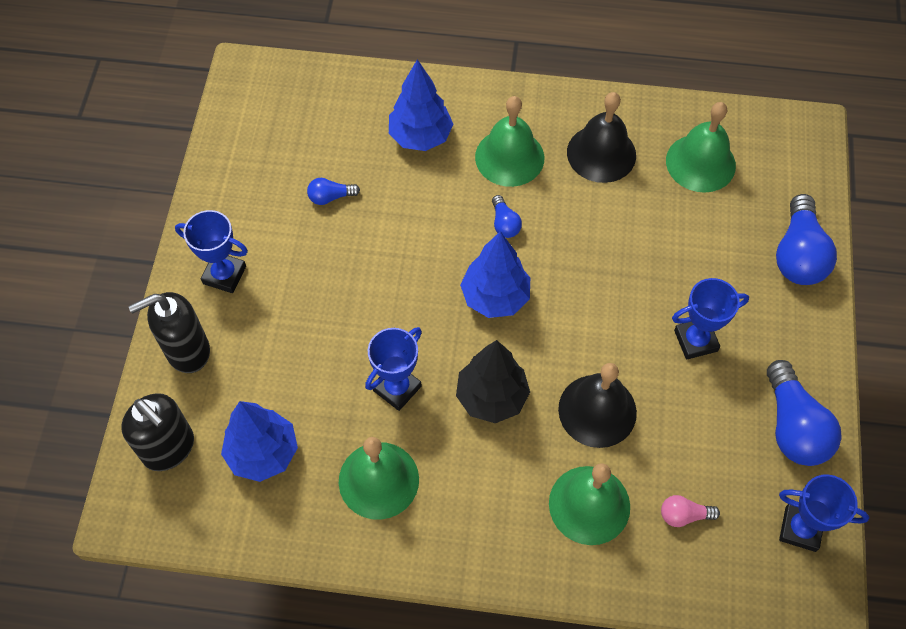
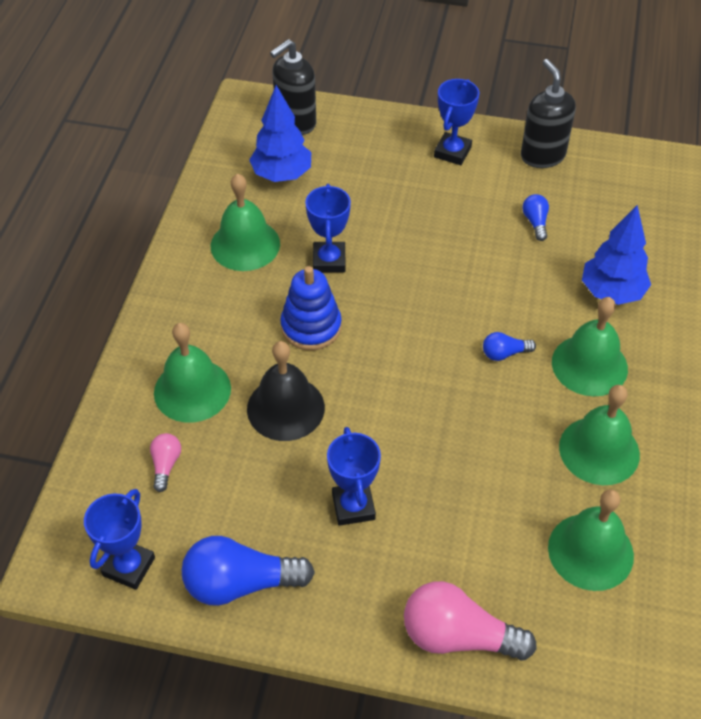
camera: 95 degrees right, 10 degrees down
(187, 351) = (380, 131): black soap dispenser -> black soap dispenser (542, 156)
(397, 388) = (329, 260): blue trophy -> blue trophy turned 45 degrees clockwise
(491, 397) = (311, 327): black tree -> blue stacking toy
(495, 297) = (417, 338): blue tree -> none
(601, 153) = (599, 450): black bell -> green bell
(798, 254) = (458, 636): blue light bulb -> pink light bulb

